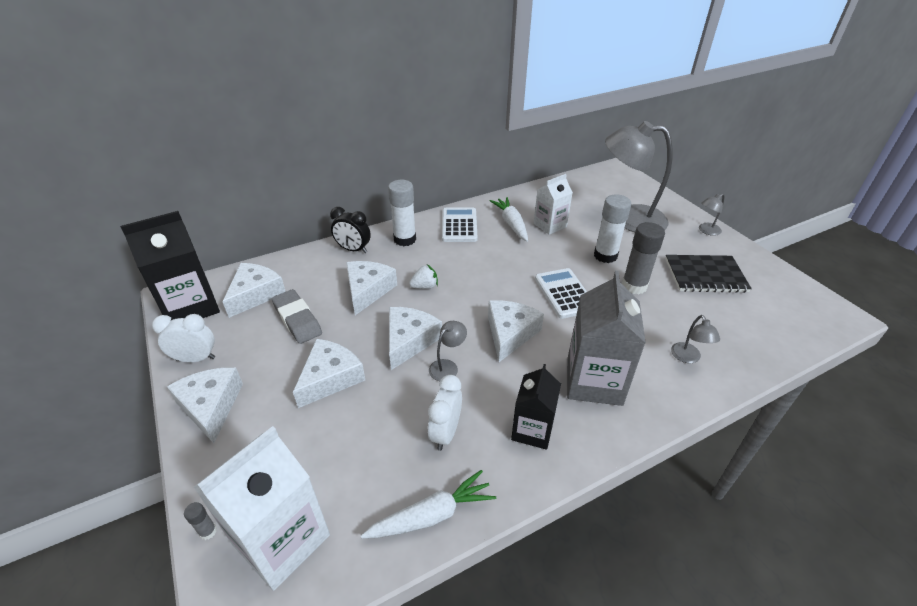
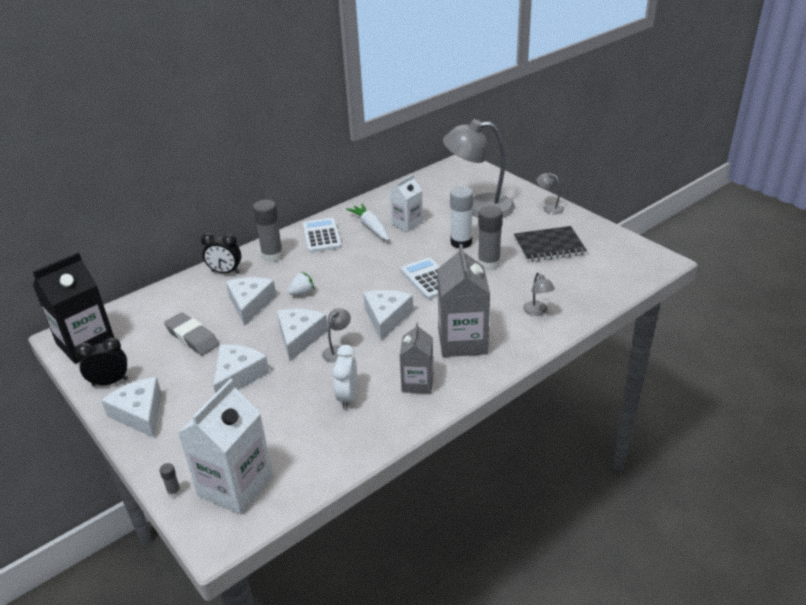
camera: 10 degrees left, 5 degrees down
(196, 359) = (110, 382): white clock -> black clock
(255, 294) = (144, 323): white cheese -> none
(405, 239) = (272, 256): white glue stick -> grey glue stick
(431, 515) = (349, 450): white carrot -> none
(532, 430) = (417, 383): black carton -> grey carton
(706, 231) = (549, 208): grey lamp -> grey lamp turned 75 degrees clockwise

